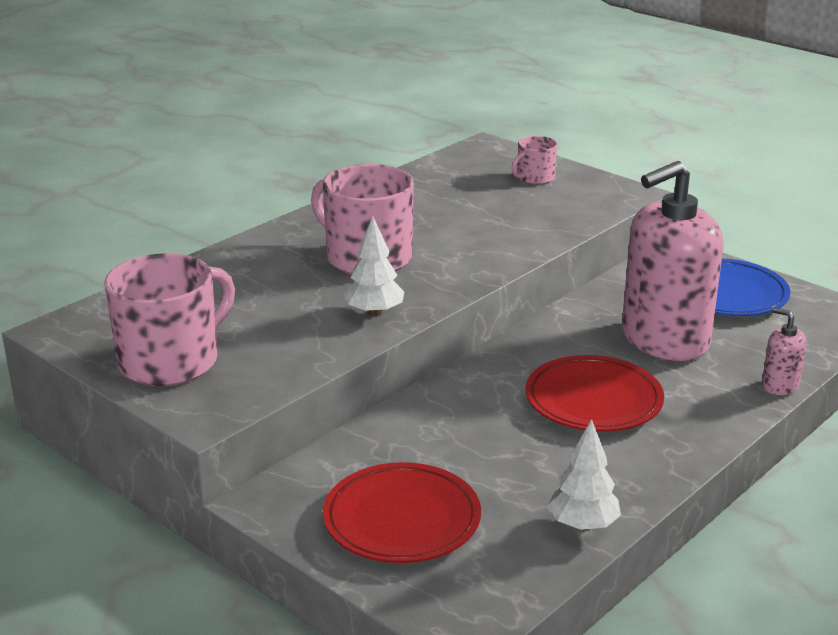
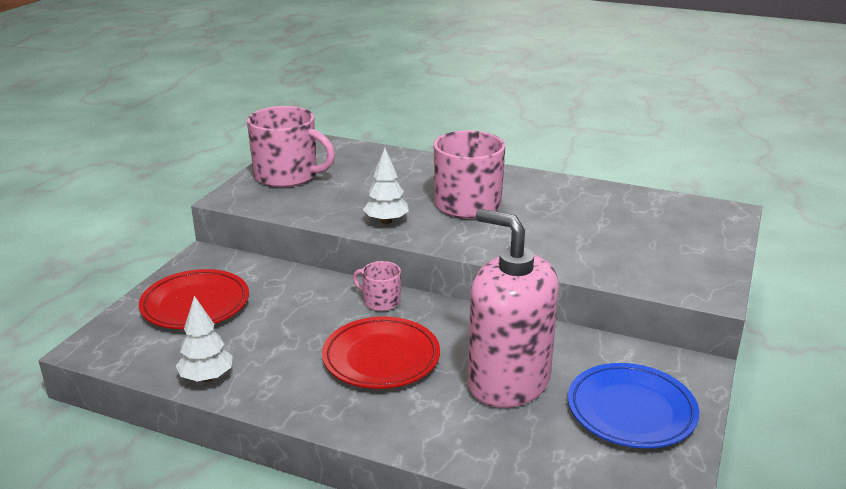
camera: 70 degrees right, 0 degrees up
(534, 178) = (687, 243): pink mug -> pink mug (380, 301)
(779, 385) = (467, 463): pink soap dispenser -> none

